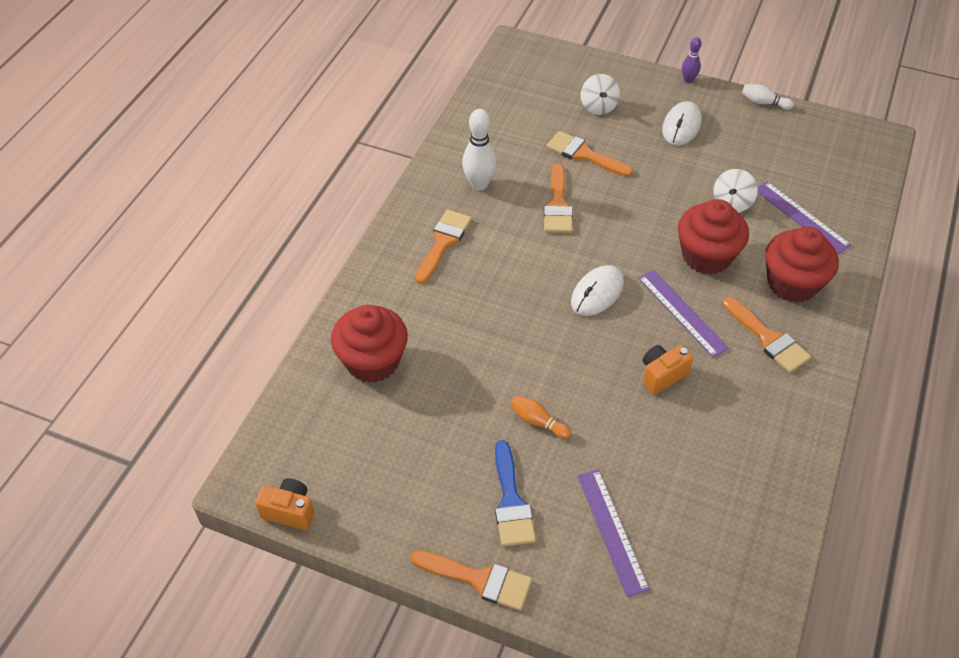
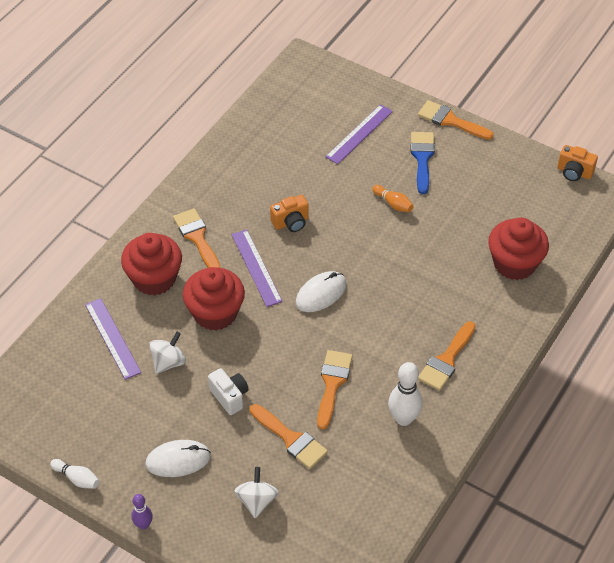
camera: 170 degrees left, 0 degrees up
(611, 531) = (359, 134): purple ruler -> purple ruler turned 45 degrees clockwise
(656, 181) = (229, 397): none -> white camera
(681, 126) = (178, 460): white mouse -> white mouse turned 45 degrees clockwise

